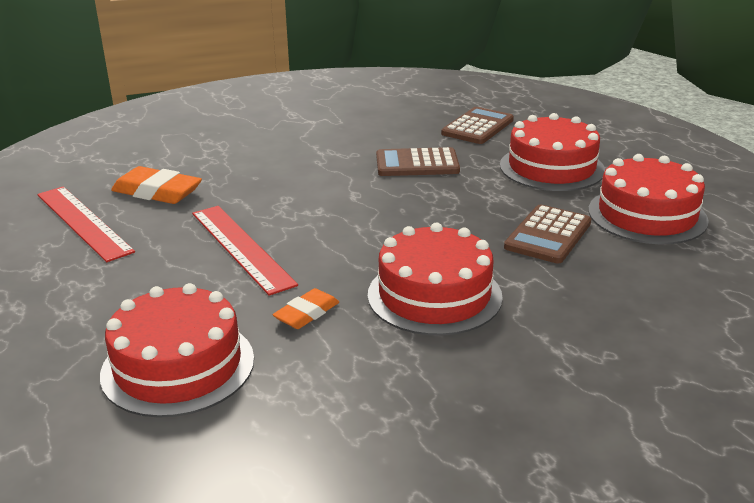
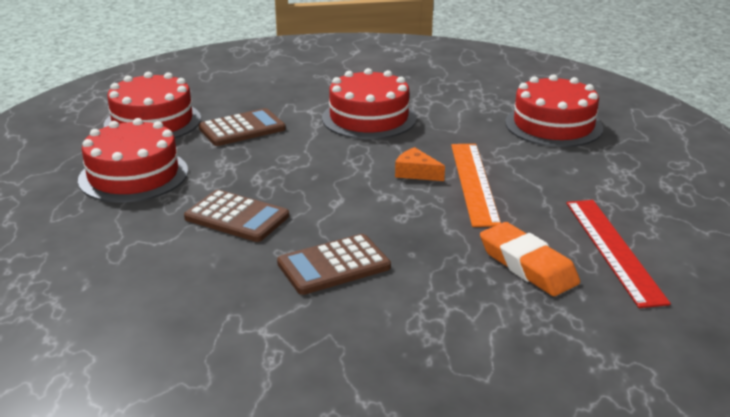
camera: 150 degrees left, 0 degrees up
(242, 247) = (473, 182): red ruler -> orange ruler
(306, 313) = (458, 129): orange eraser -> none
(309, 241) = (416, 173): none -> orange cheese
(477, 127) = (100, 246): brown calculator -> brown calculator (334, 265)

